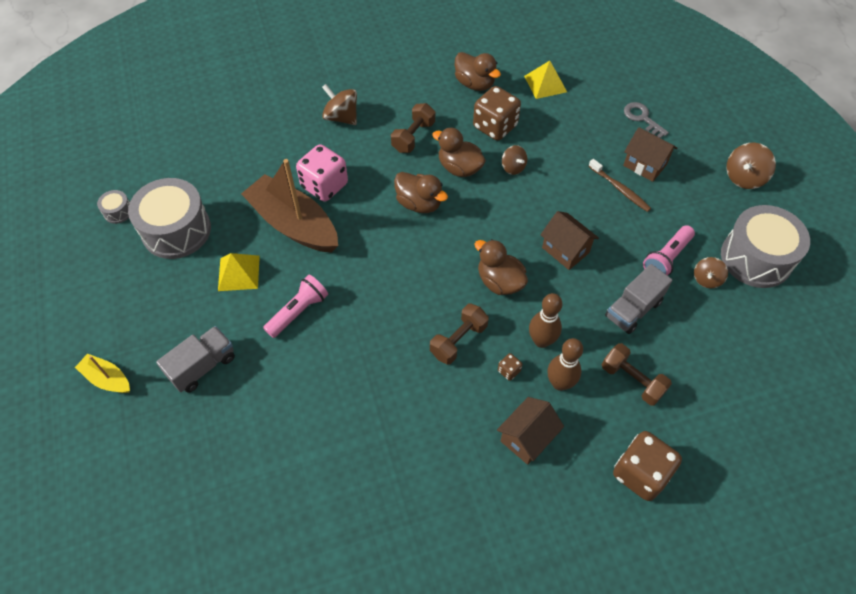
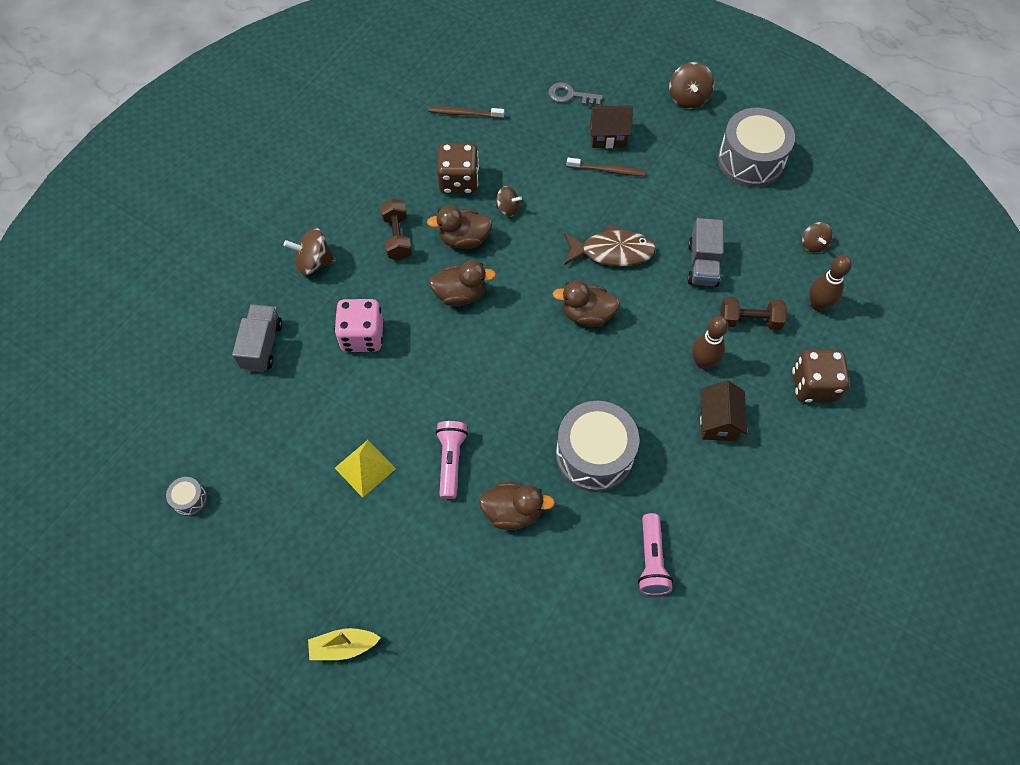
camera: 40 degrees left, 5 degrees up
(176, 230) = (266, 474): grey drum -> grey drum (594, 455)
(202, 366) = (416, 569): grey truck -> grey truck (262, 345)
(294, 224) = (370, 390): brown boat -> none
(458, 340) = (600, 386): brown dumbbell -> none
(475, 83) = (404, 152): brown duck -> brown duck (513, 512)
(509, 371) = (659, 381): brown dice -> none
(541, 341) = (660, 339): brown bowling pin -> brown bowling pin (818, 304)
(545, 84) = (464, 113): yellow pyramid -> brown toothbrush
(565, 250) = (612, 252): brown house -> brown fish
(666, 258) = (690, 205): pink flashlight -> pink flashlight (651, 560)
(706, 279) = (732, 202): brown spinning top -> brown spinning top (813, 244)

